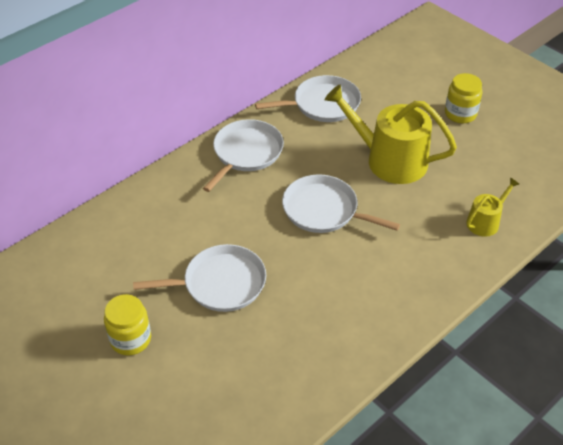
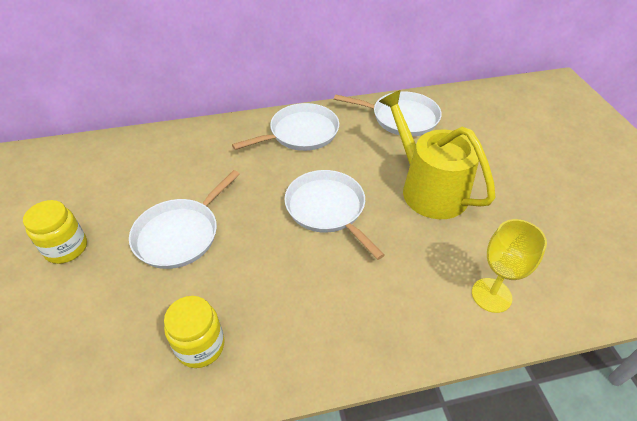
camera: 30 degrees right, 0 degrees up
(220, 283) = (180, 234): white pan -> white pan turned 105 degrees clockwise
(460, 114) = (536, 173): yellow jar -> yellow jar (200, 346)
(485, 221) = (491, 295): yellow watering can -> yellow goblet

